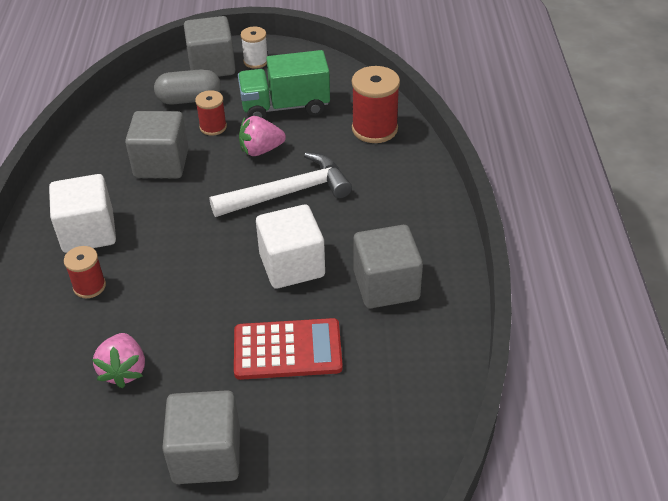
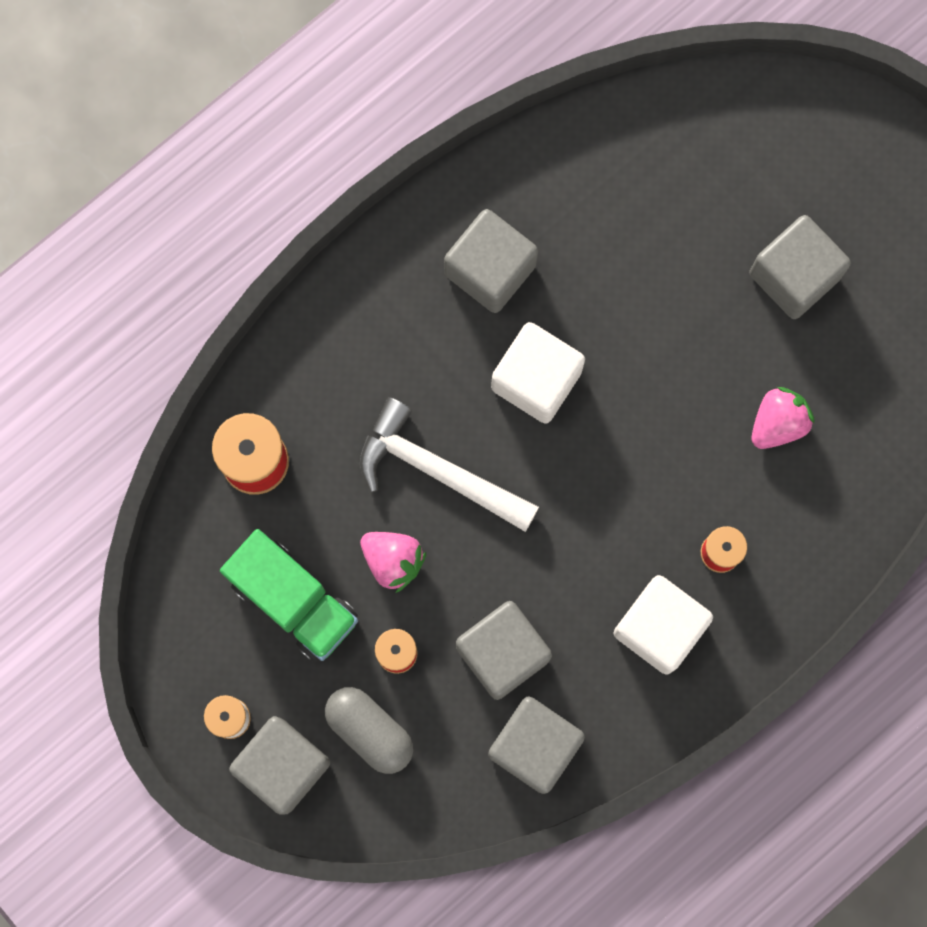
camera: 130 degrees left, 35 degrees up
(102, 149) = (534, 746): none -> grey cube
(287, 350) = (639, 299): red calculator -> none

